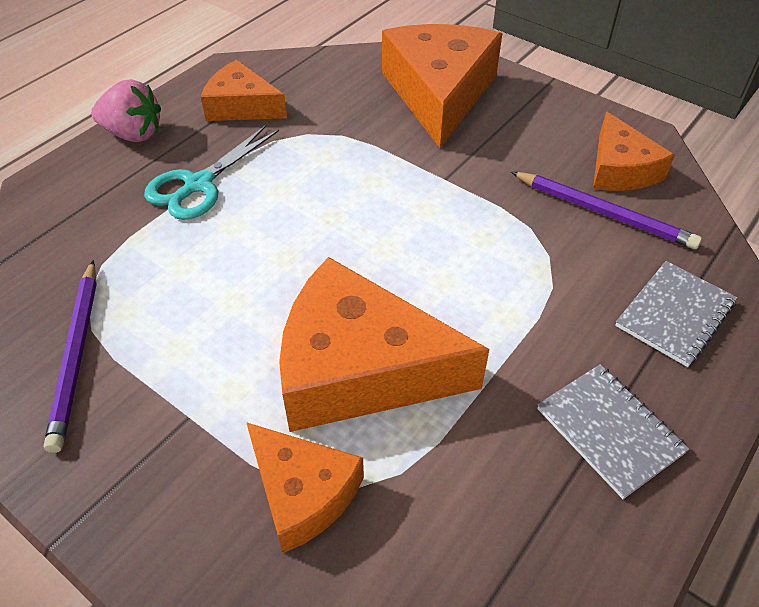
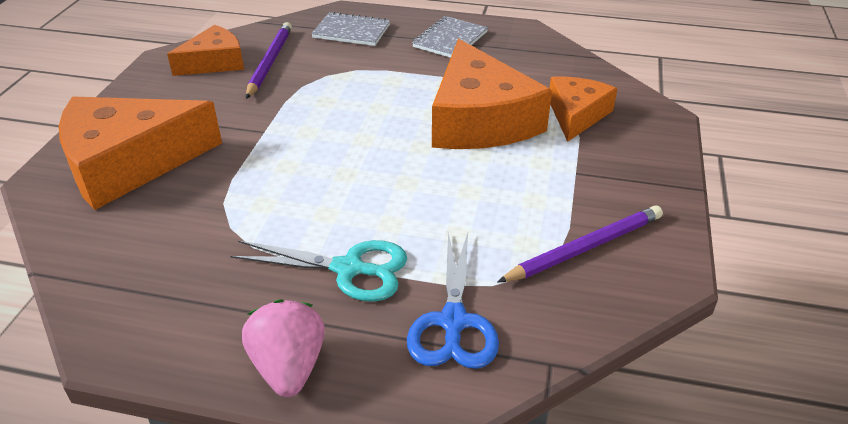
camera: 115 degrees left, 10 degrees down
(88, 225) = (453, 322): none -> blue scissors
(241, 106) = (195, 294): orange cheese -> none

